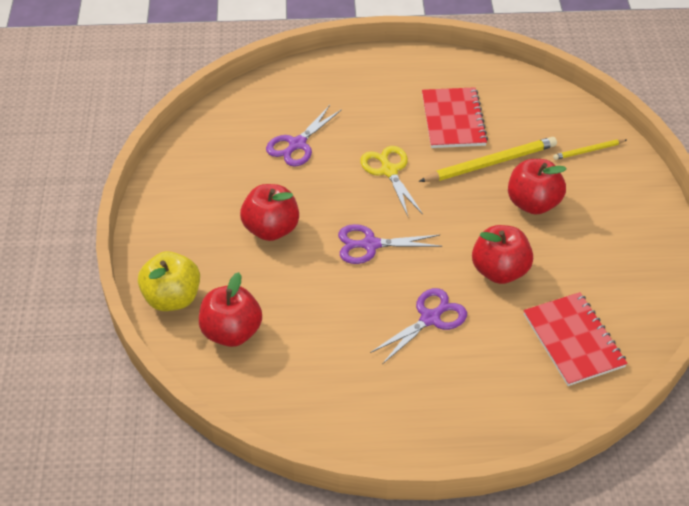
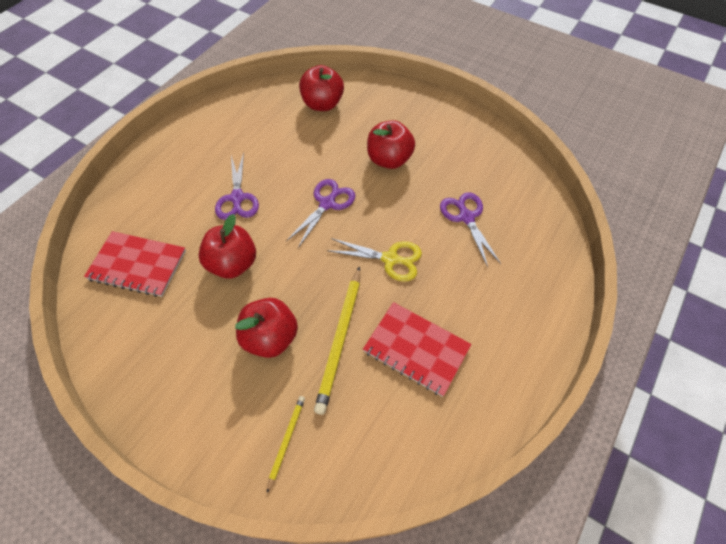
camera: 125 degrees right, 10 degrees up
(172, 298) = (372, 91): yellow apple -> none

